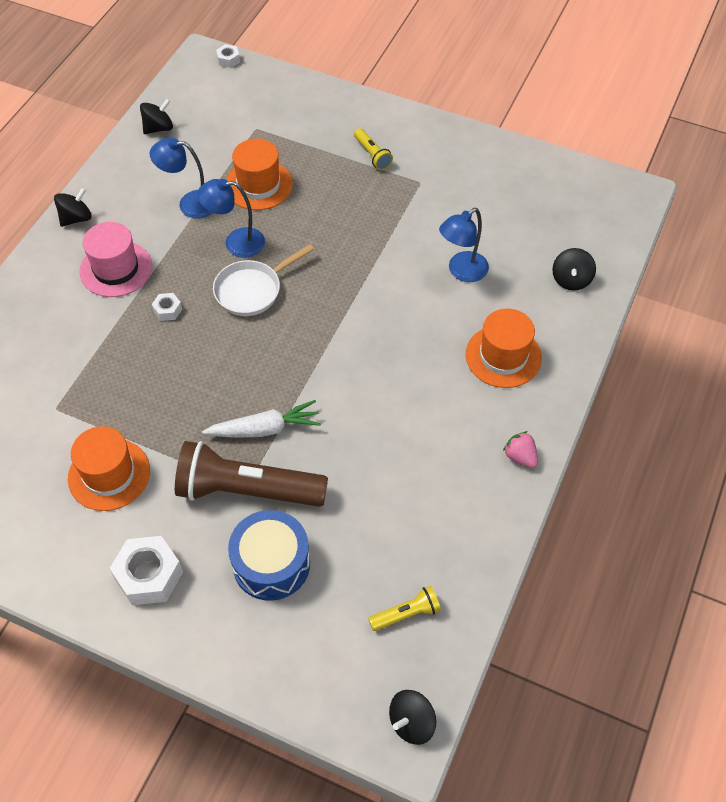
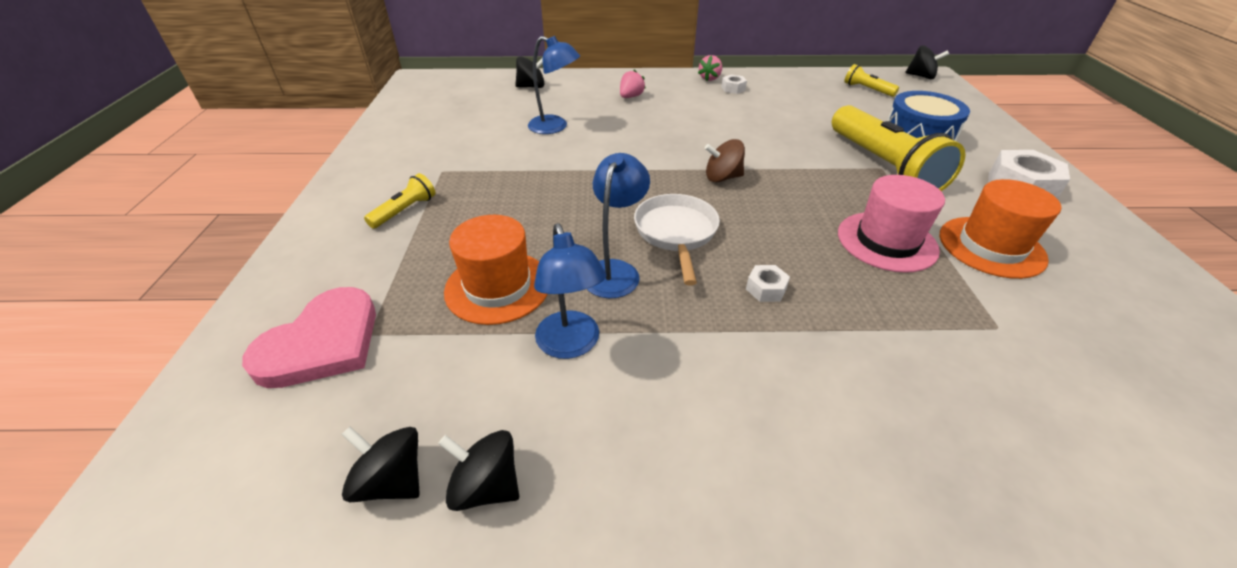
camera: 115 degrees left, 15 degrees down
(76, 218) = (698, 498): black spinning top -> black spinning top (486, 486)
(116, 269) = (752, 375): pink hat -> pink hat (886, 241)
(228, 60) = (146, 452): white nut -> white nut (733, 88)
(236, 243) = (615, 270): blue lamp -> blue lamp turned 135 degrees counterclockwise
(247, 490) = (883, 166): brown flashlight -> yellow flashlight
(252, 290) = (676, 233): white pan -> white pan turned 120 degrees counterclockwise
(260, 111) = (322, 343): none -> pink heart
(265, 429) = (820, 175): white carrot -> none
(304, 355) = (722, 177): none -> brown spinning top
(503, 356) = (631, 97): orange hat -> pink strawberry

